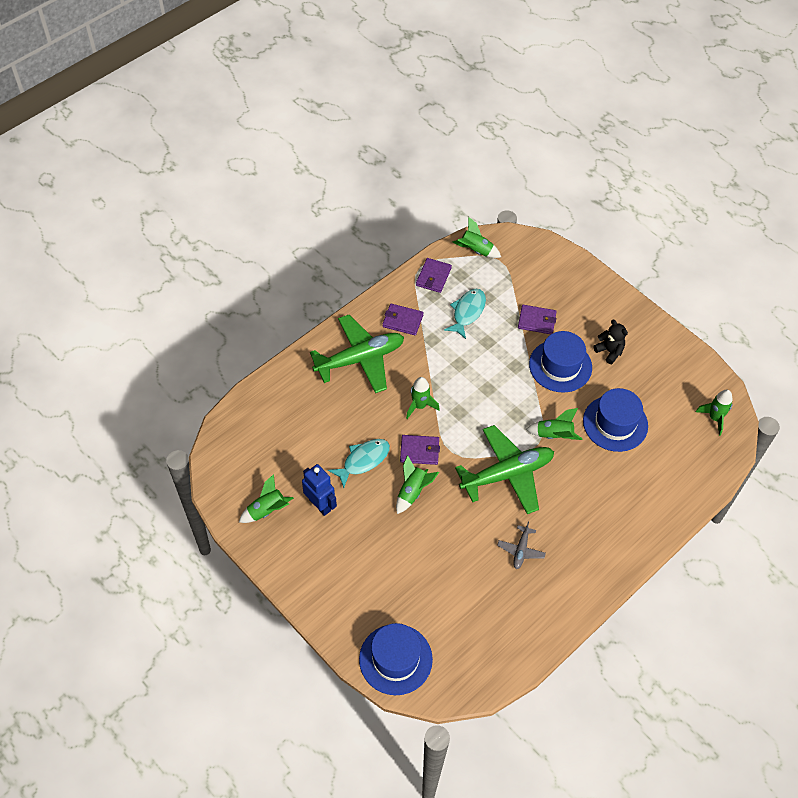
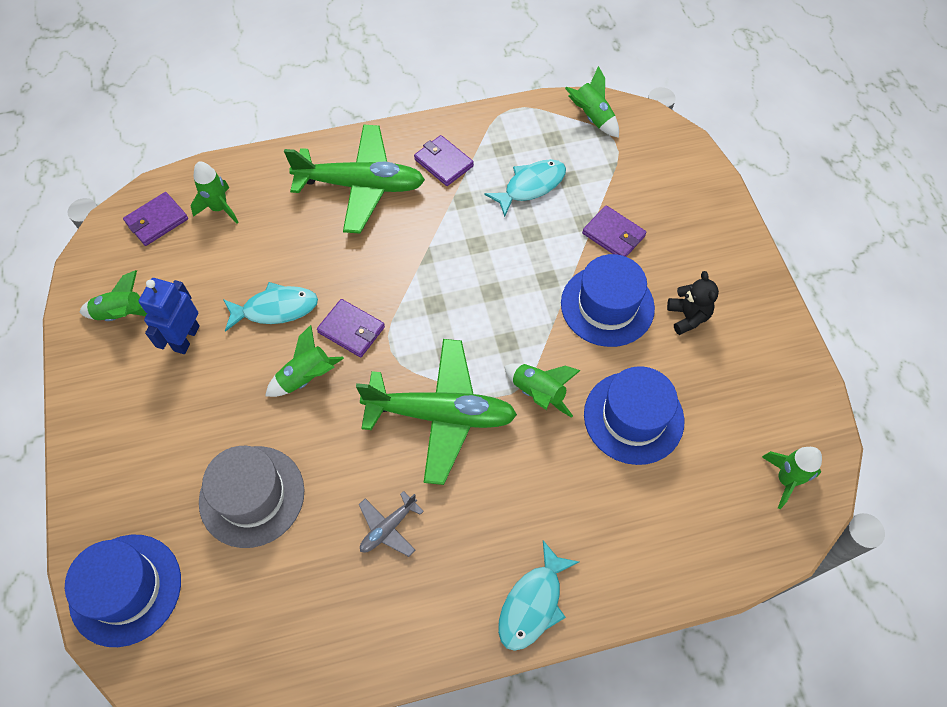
camera: 30 degrees right, 5 degrees up
(320, 505) = (186, 338): blue robot -> blue robot turned 150 degrees counterclockwise
(419, 406) = (391, 274): green rocket -> green rocket (219, 208)
(430, 573) = (252, 496): none -> grey hat
(433, 277) = (517, 127): purple wallet -> purple wallet (157, 221)
(625, 548) = (533, 603): none -> turquoise fish

